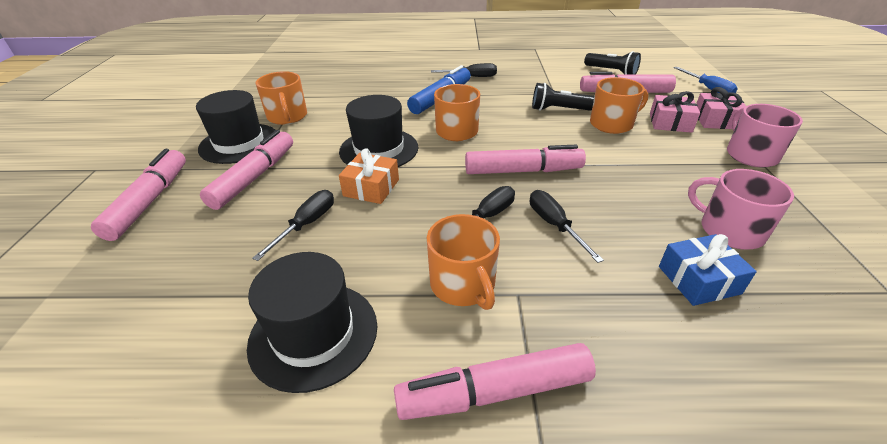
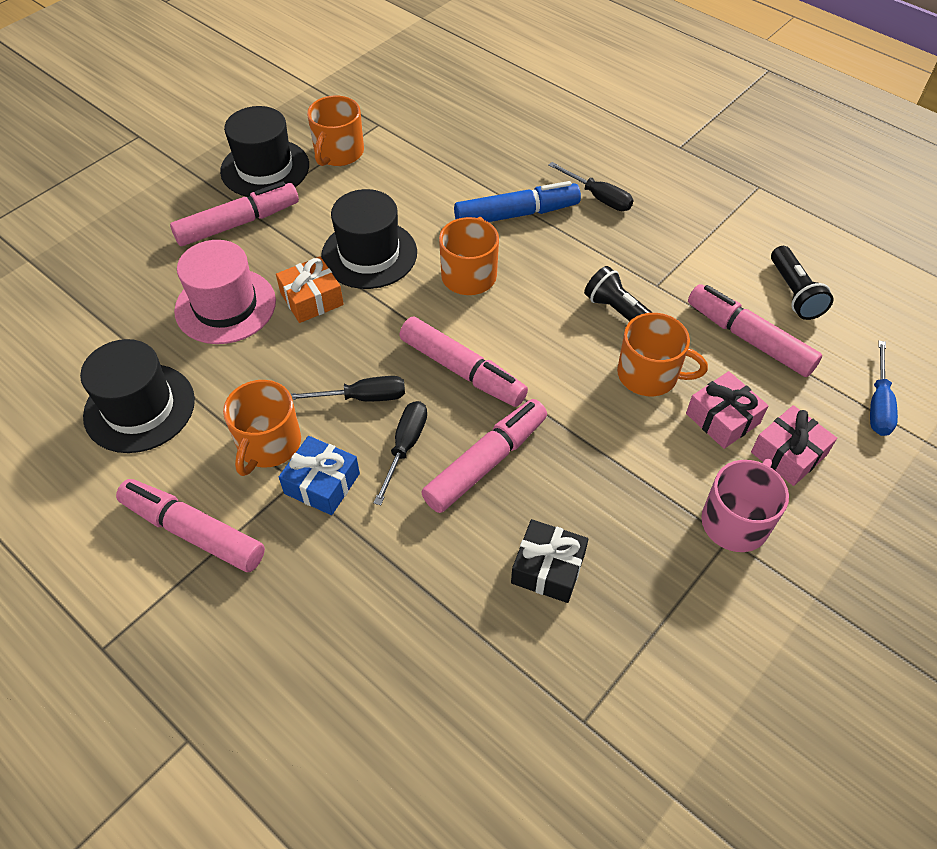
camera: 40 degrees right, 15 degrees up
(150, 201) = (146, 203): pink marker -> pink marker (486, 462)
(306, 224) = (225, 306): black screwdriver -> pink hat
(698, 280) = (442, 581): blue gift -> blue gift (322, 483)
(729, 230) = (548, 568): pink mug -> black gift

